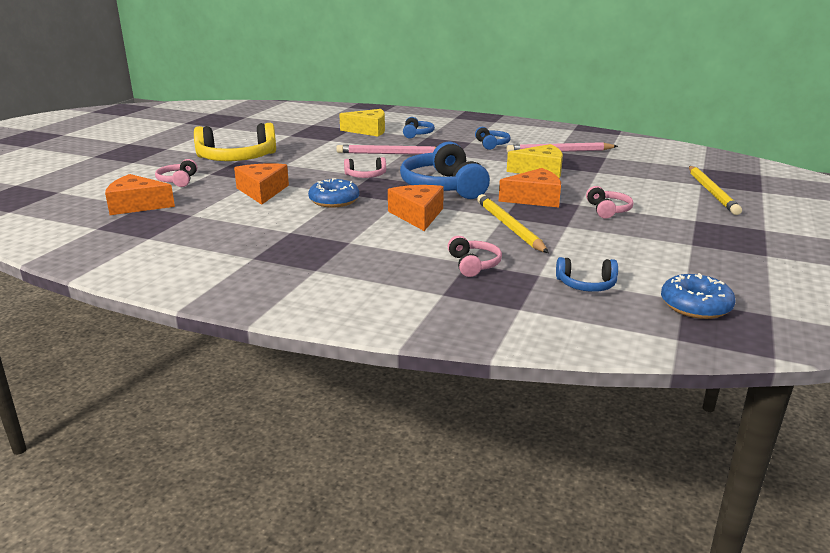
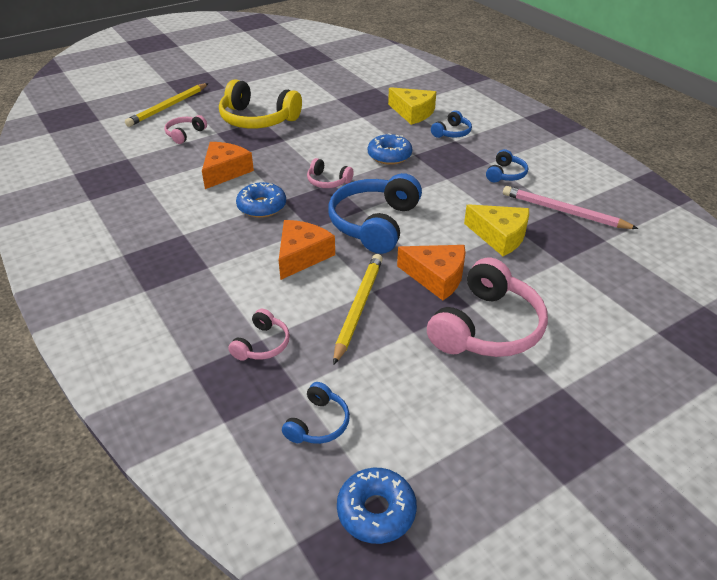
camera: 35 degrees right, 15 degrees up
(137, 205) = (125, 156): orange cheese -> none
(390, 154) = (389, 155): pink pencil -> blue donut
(586, 285) = (318, 423): blue headphones -> blue headphones turned 105 degrees counterclockwise
(608, 210) = (487, 327): pink headphones -> pink headphones, size x2.03
(711, 192) = (651, 351): yellow pencil -> yellow pencil (168, 107)

